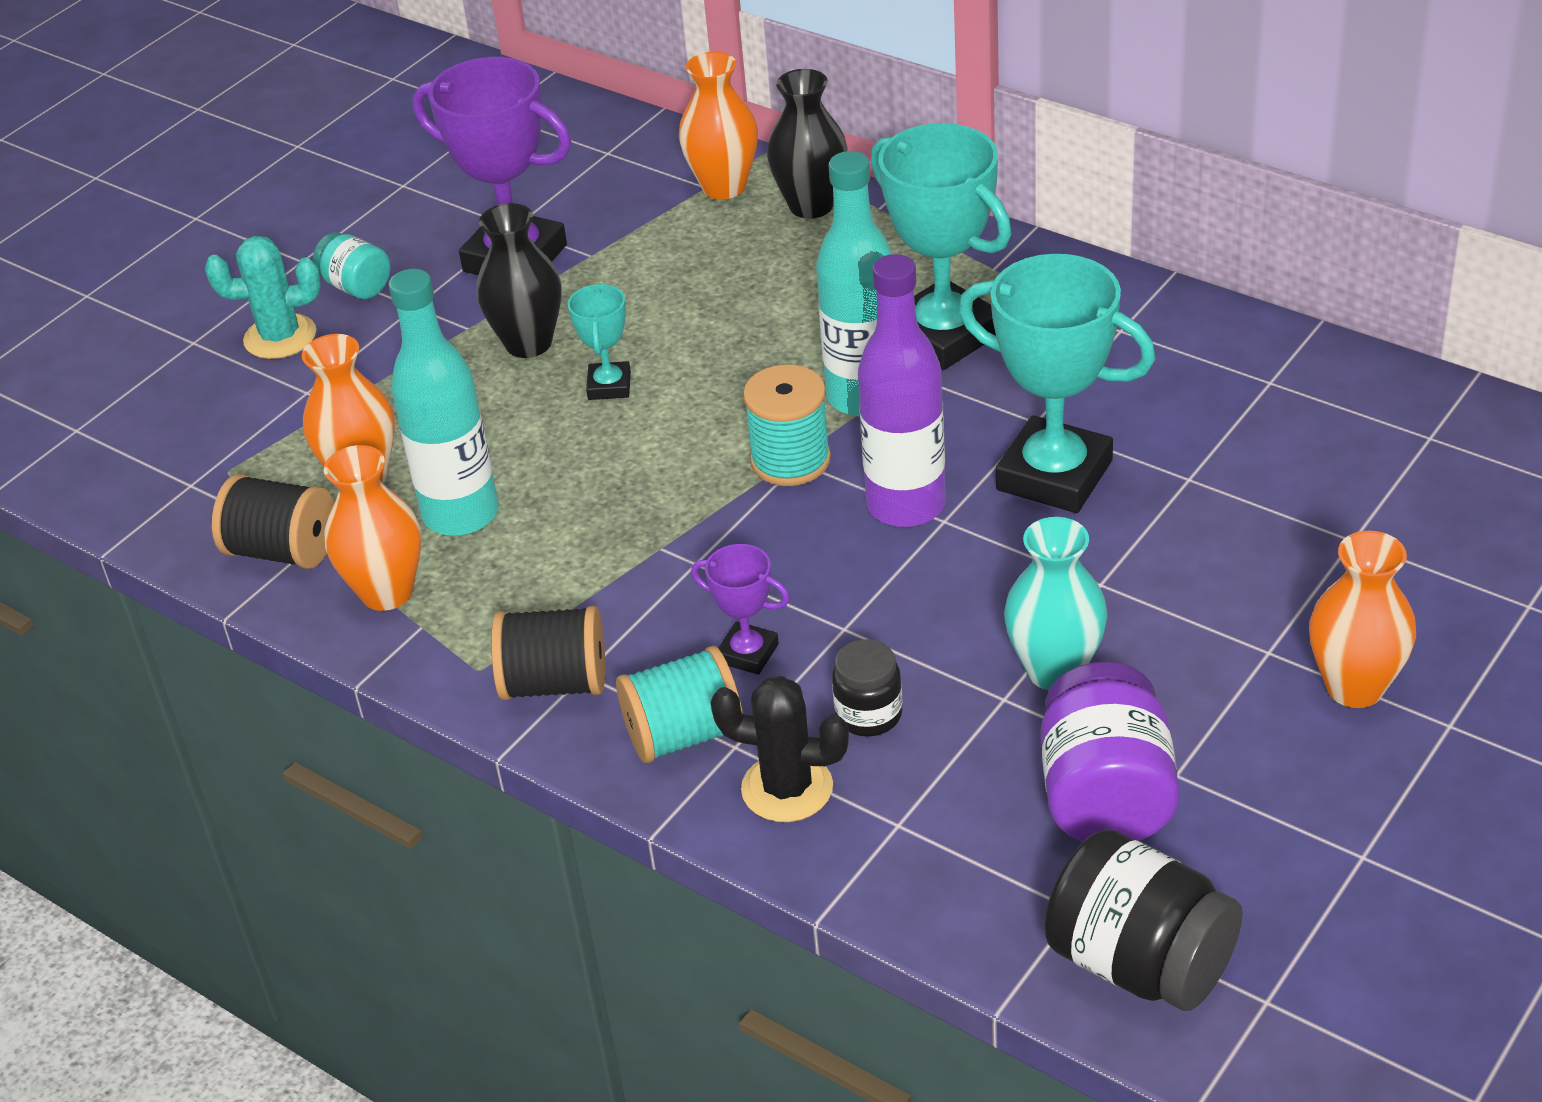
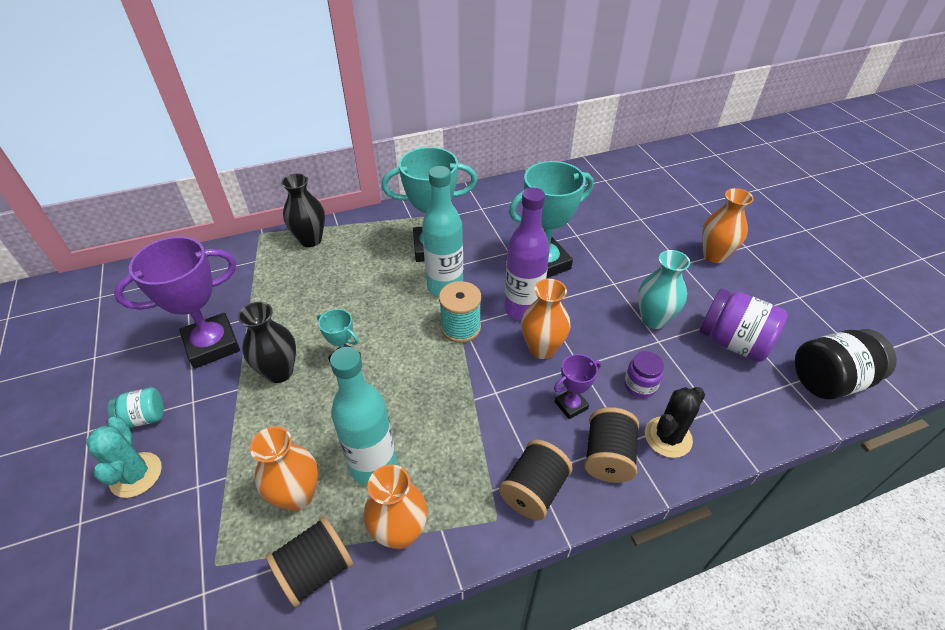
camera: 60 degrees left, 5 degrees up
(280, 337) = (136, 475): turquoise cactus -> turquoise cactus turned 45 degrees counterclockwise
(684, 735) = (608, 456): turquoise spool -> black spool
(724, 187) = (263, 256): orange vase -> orange vase (542, 349)
(868, 714) = (639, 386): black jar -> purple jar

